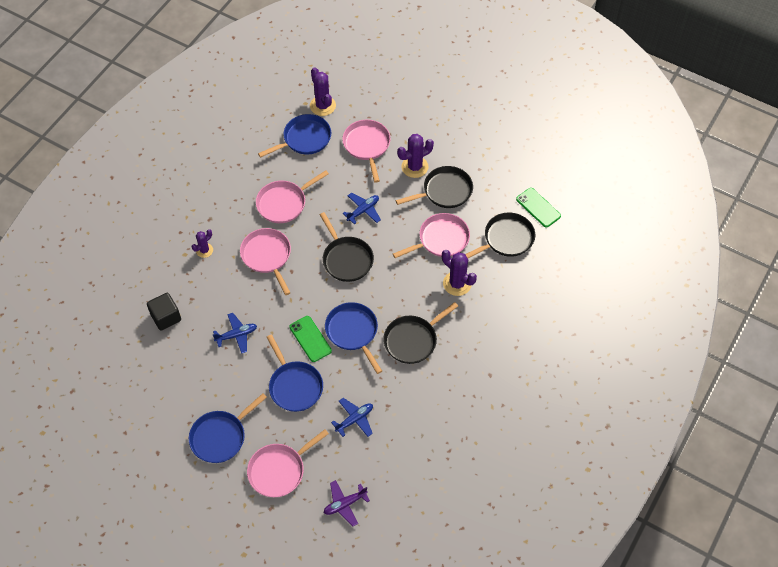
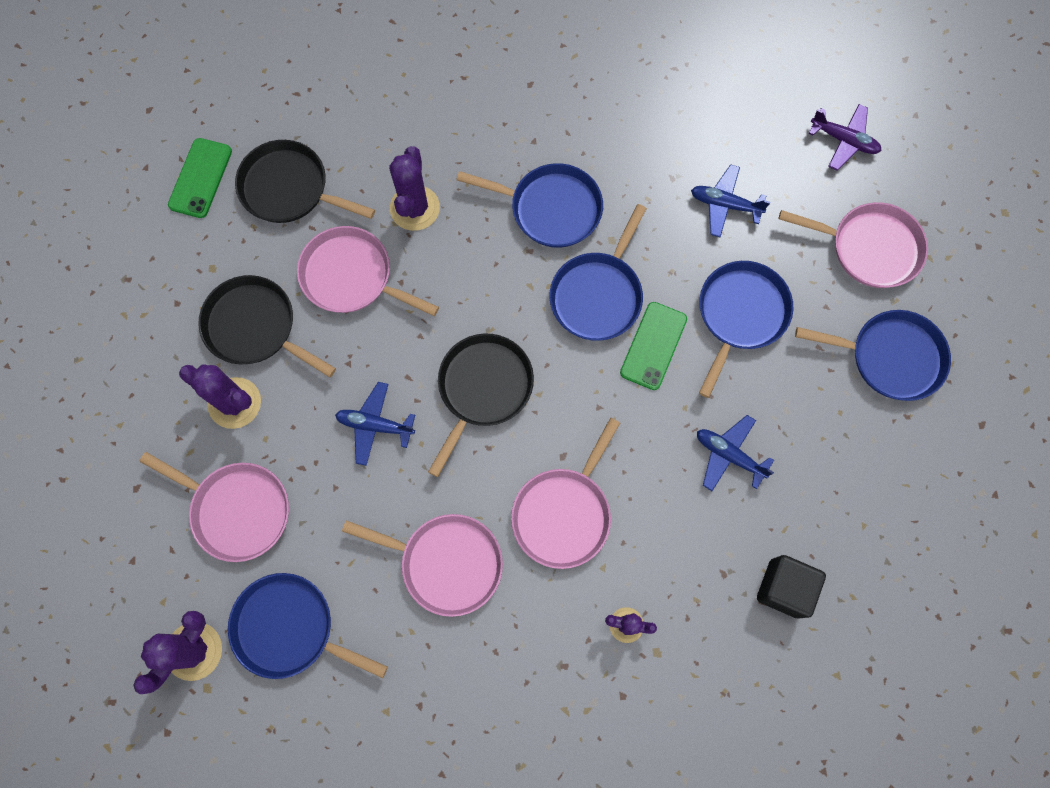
camera: 125 degrees left, 15 degrees up
(367, 145) = (237, 510): pink pan -> pink pan turned 105 degrees counterclockwise
(412, 340) = (551, 209): black pan -> blue pan

